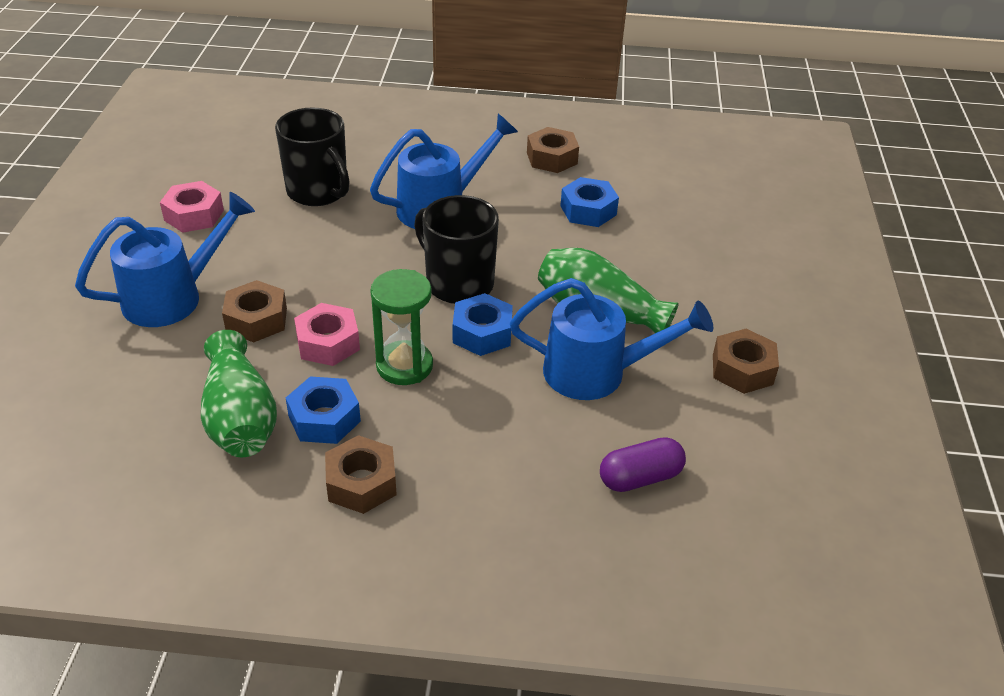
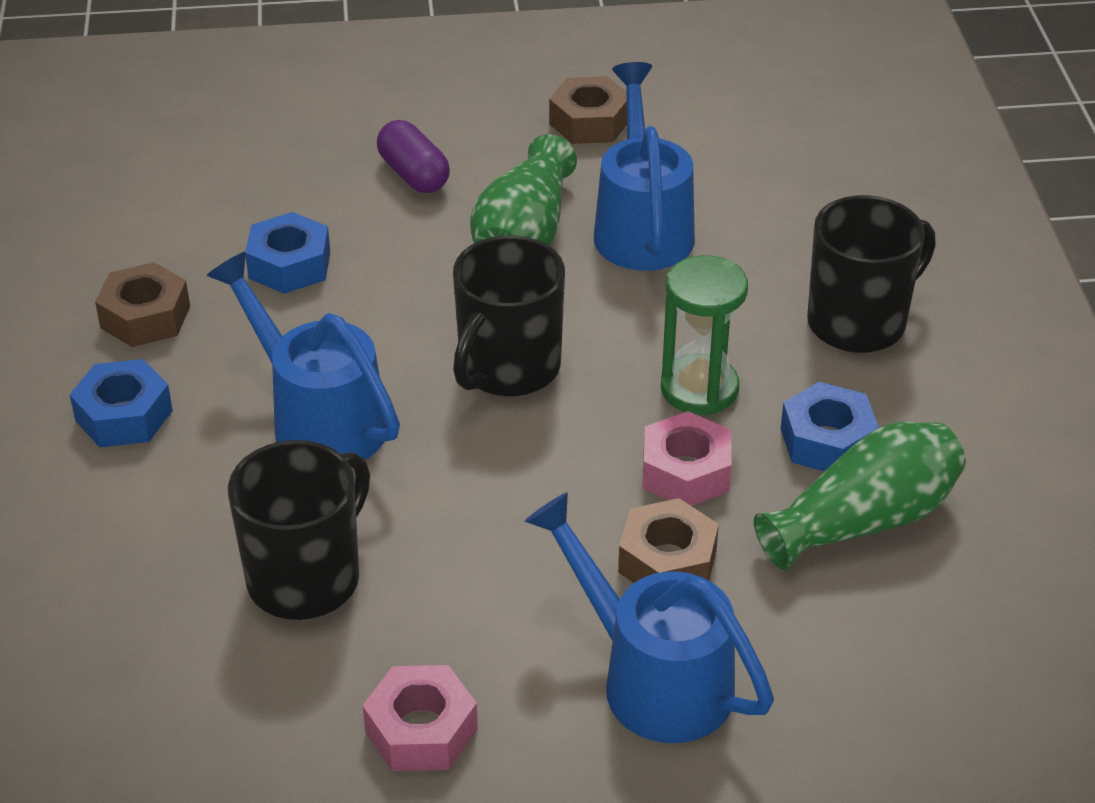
camera: 100 degrees left, 0 degrees up
(361, 483) = (910, 386): brown nut -> none
(446, 472) = (859, 322): none -> black mug
(482, 333) = (606, 330): blue nut -> blue nut (124, 416)
(640, 477) = (793, 184): purple capsule -> purple capsule (413, 174)

